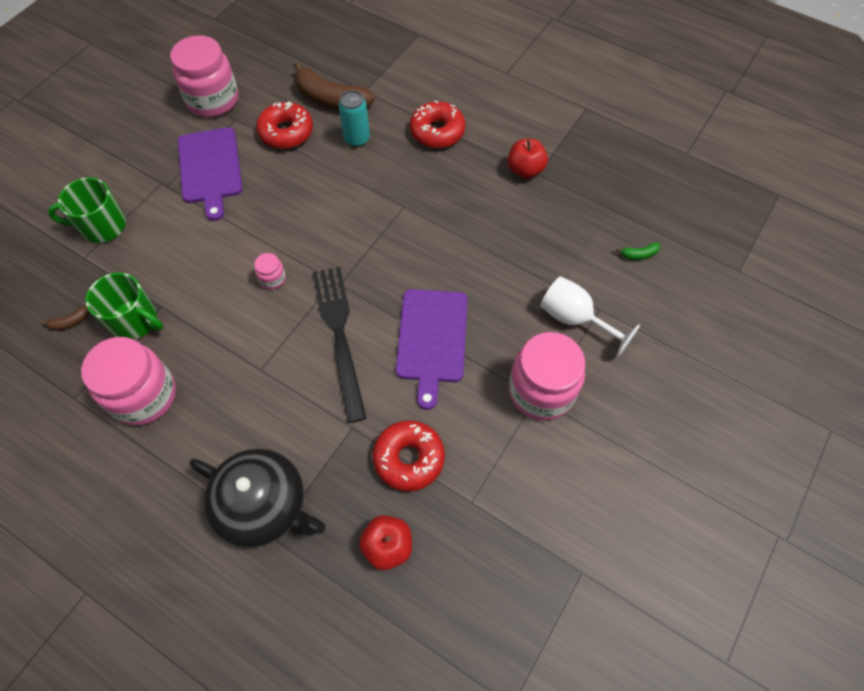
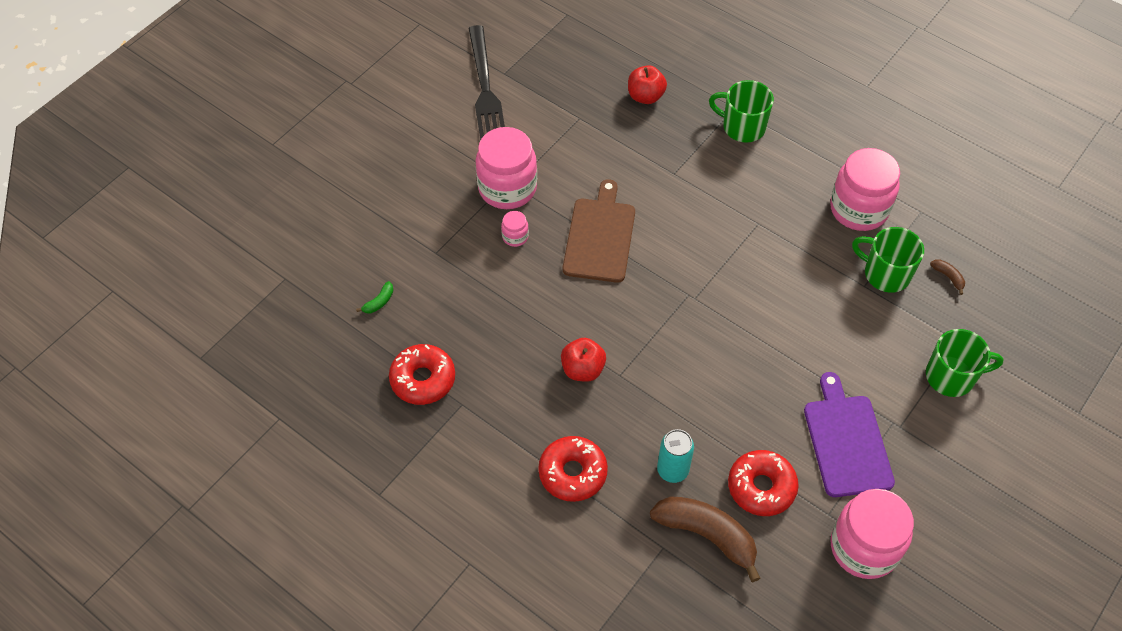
camera: 175 degrees left, 5 degrees down
(70, 322) = (948, 277): brown banana -> brown banana turned 75 degrees clockwise
(263, 505) = (742, 126): black teapot -> green mug
(272, 279) = (756, 304): pink jar -> pink jar (515, 237)
(340, 335) = (686, 246): black fork -> black fork (485, 88)
(409, 458) = (626, 148): red donut -> red donut (423, 379)
(432, 339) = (600, 236): purple cutting board -> brown cutting board
(525, 170) = (475, 410): red apple -> red apple (583, 369)
(574, 319) = (462, 245): white goblet -> none
(639, 254) = (379, 302): green banana -> green banana turned 135 degrees clockwise

